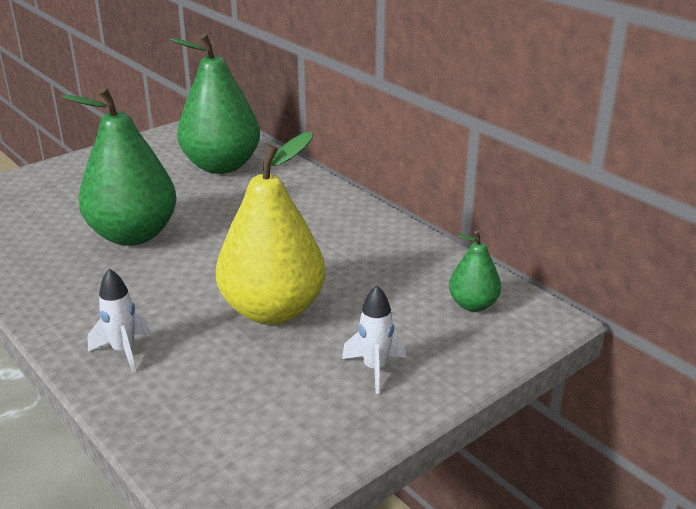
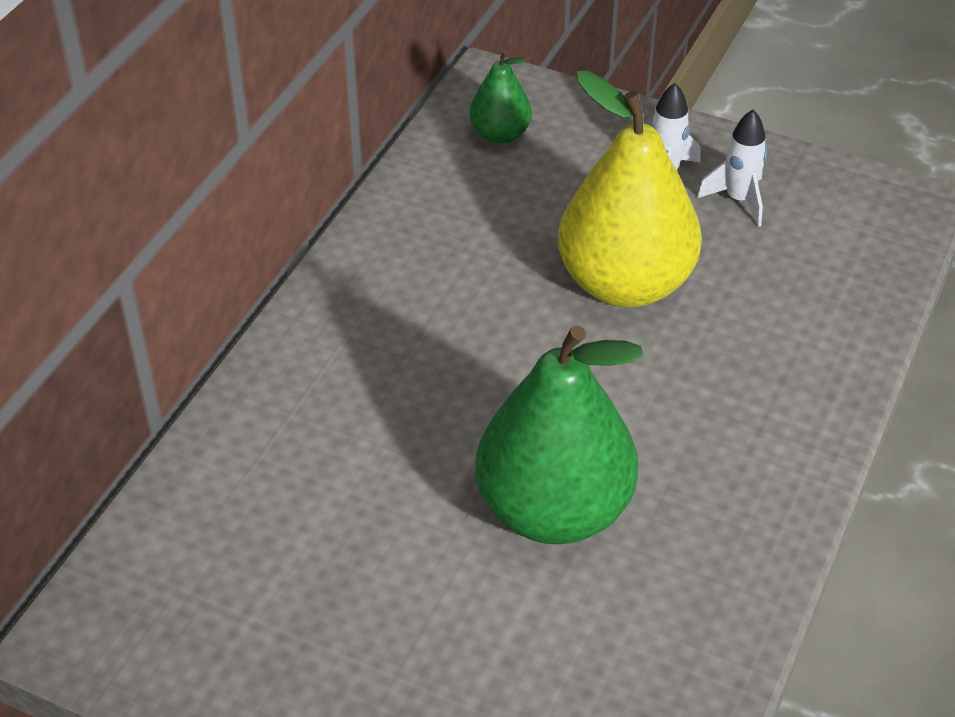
camera: 115 degrees left, 15 degrees up
(123, 351) = (793, 375): white rocket -> white rocket (738, 200)
(221, 166) = (263, 515): green pear -> none

